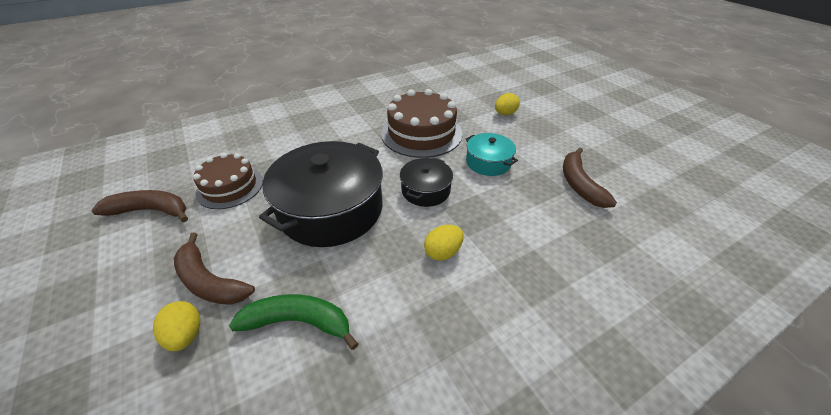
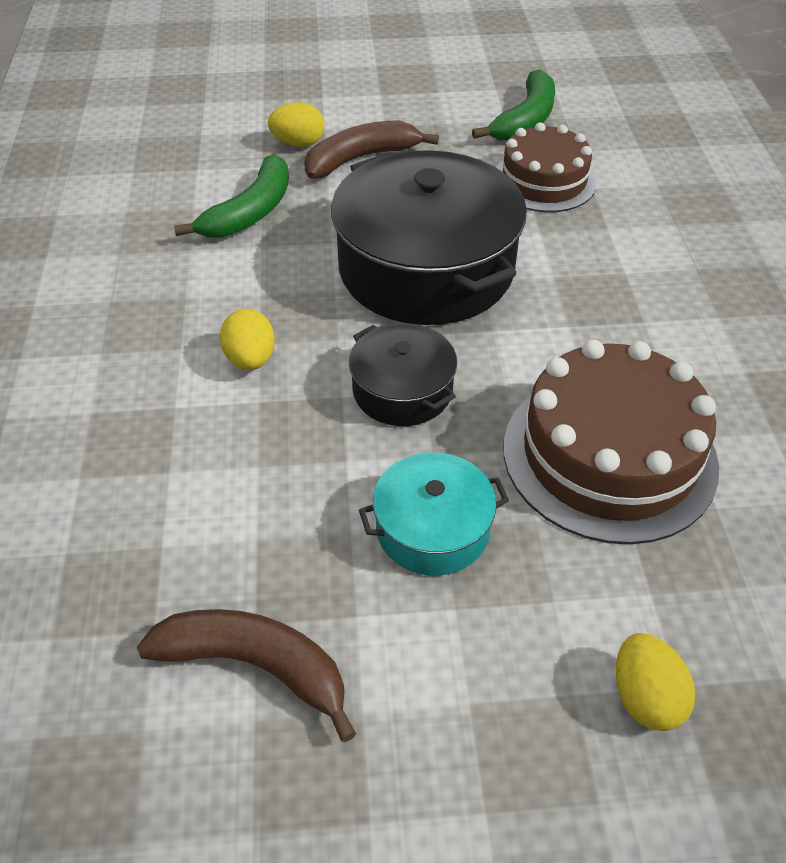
camera: 115 degrees right, 5 degrees up
(151, 210) = (525, 119): brown banana -> green banana

